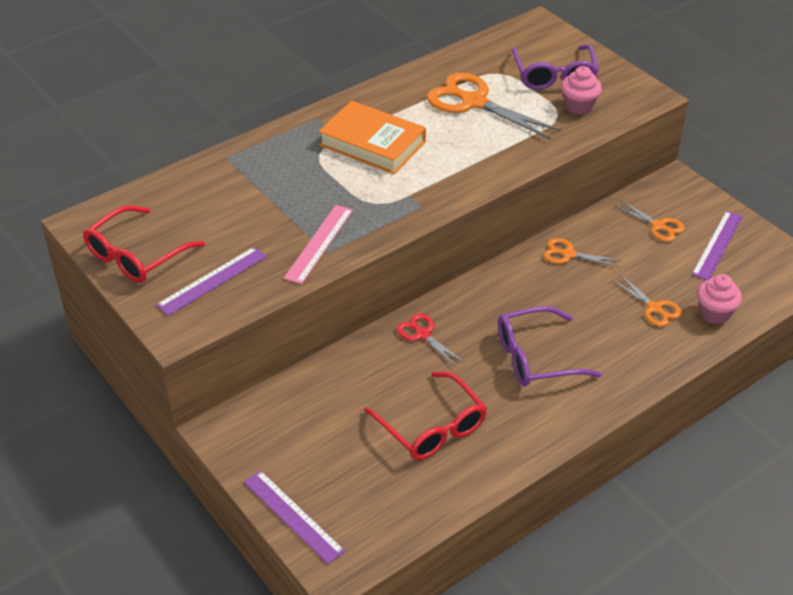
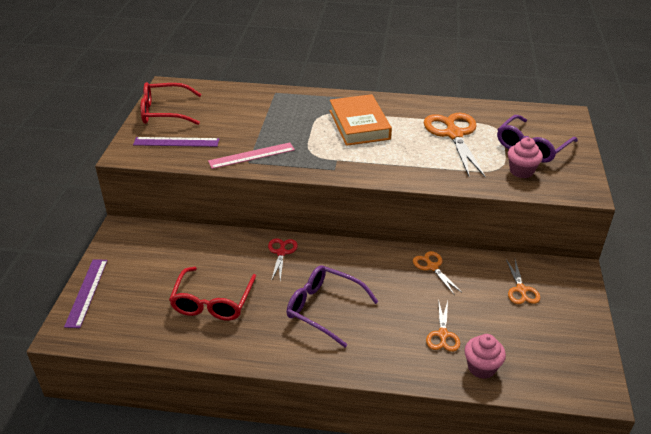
camera: 45 degrees right, 5 degrees down
(717, 245) = (549, 328): purple ruler -> none

